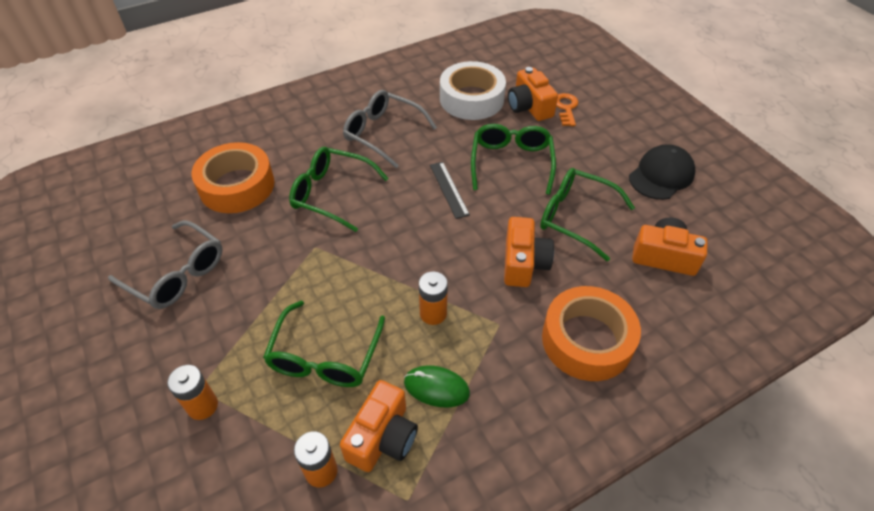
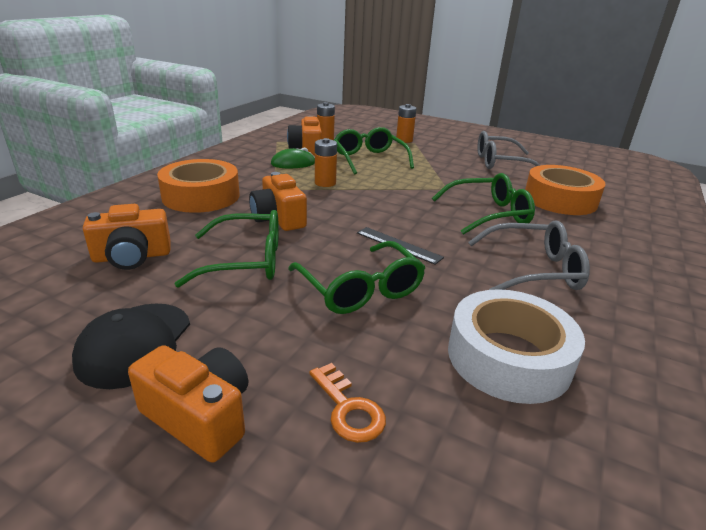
camera: 145 degrees right, 20 degrees down
(529, 107) = (411, 382): orange camera -> orange camera (200, 416)

